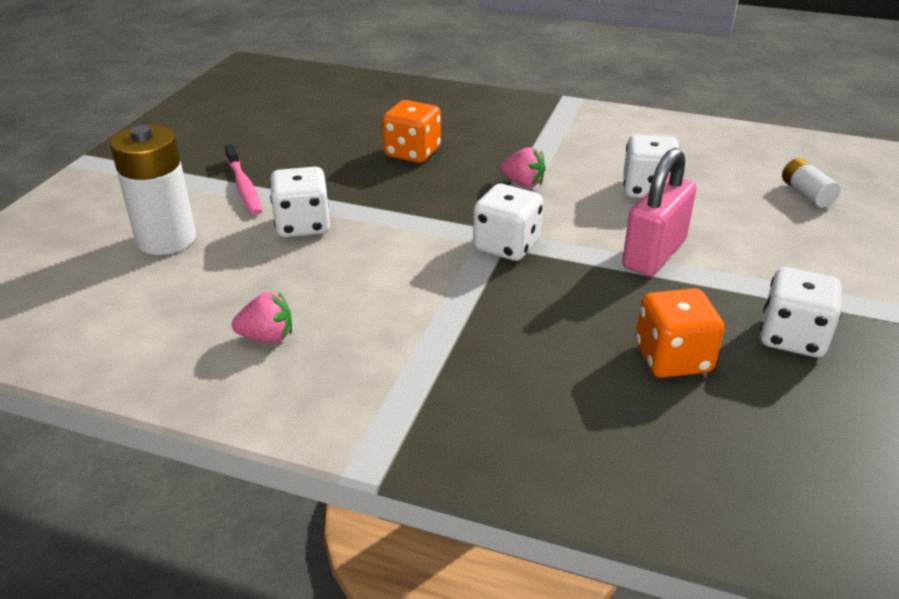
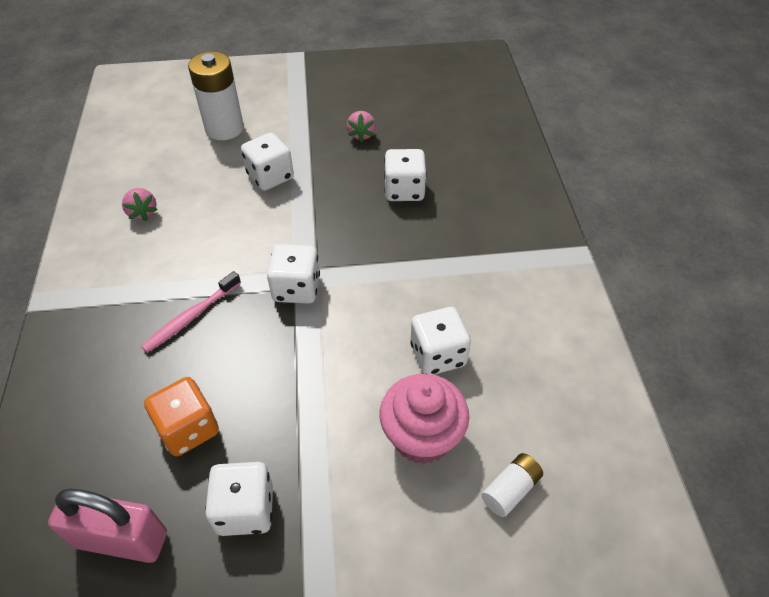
camera: 65 degrees right, 15 degrees up
(244, 187) = (303, 131): pink toothbrush -> pink toothbrush (191, 317)
(412, 153) = (404, 190): orange dice -> white dice
(523, 183) = (397, 269): pink strawberry -> pink strawberry (361, 134)
(654, 254) = (330, 384): pink padlock -> pink padlock (121, 539)
(738, 220) = (422, 436): none -> pink cupcake

